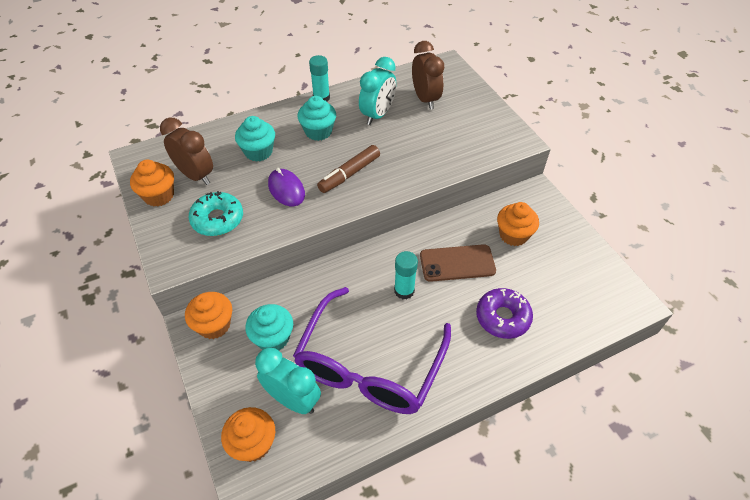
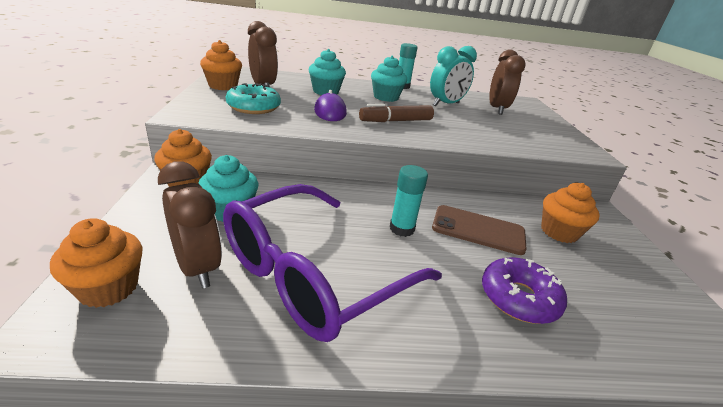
camera: 20 degrees right, 20 degrees down
(293, 399) = (197, 267): turquoise clock -> brown clock

